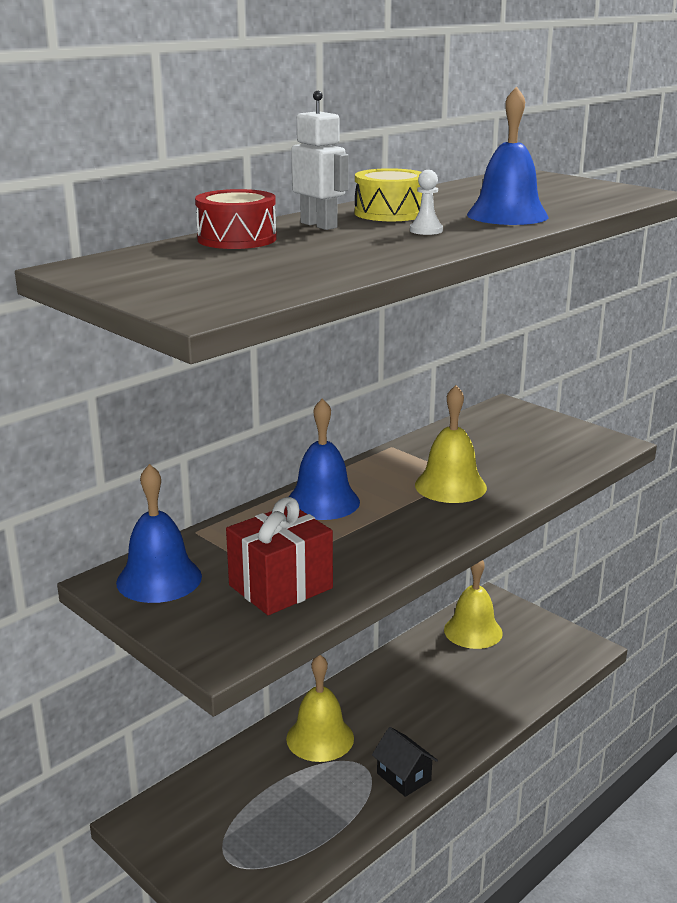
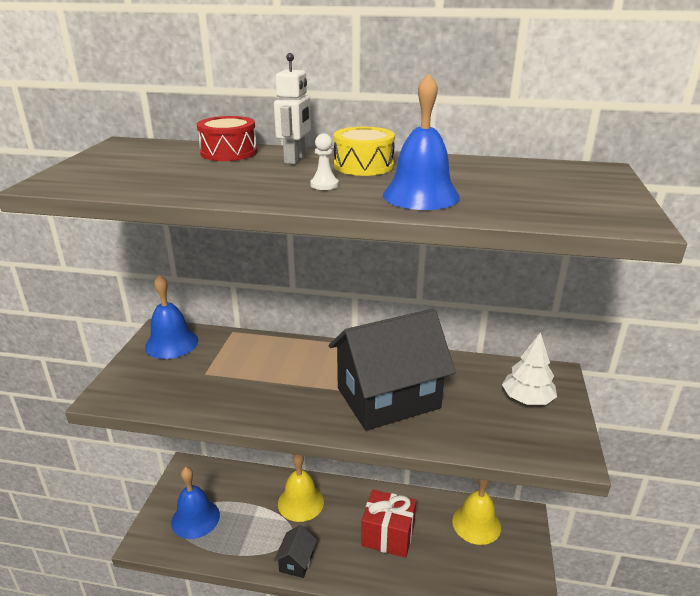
camera: 55 degrees right, 5 degrees up
(280, 587) = (192, 385): red gift -> red gift (388, 535)
(323, 502) = (309, 357): blue bell -> blue bell (195, 518)
(450, 486) = (388, 398): yellow bell -> black house
(526, 430) = (527, 399): none -> white tree

